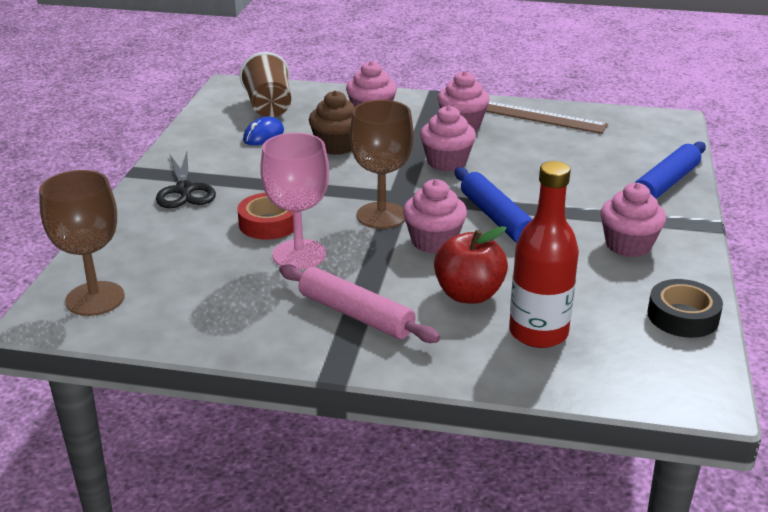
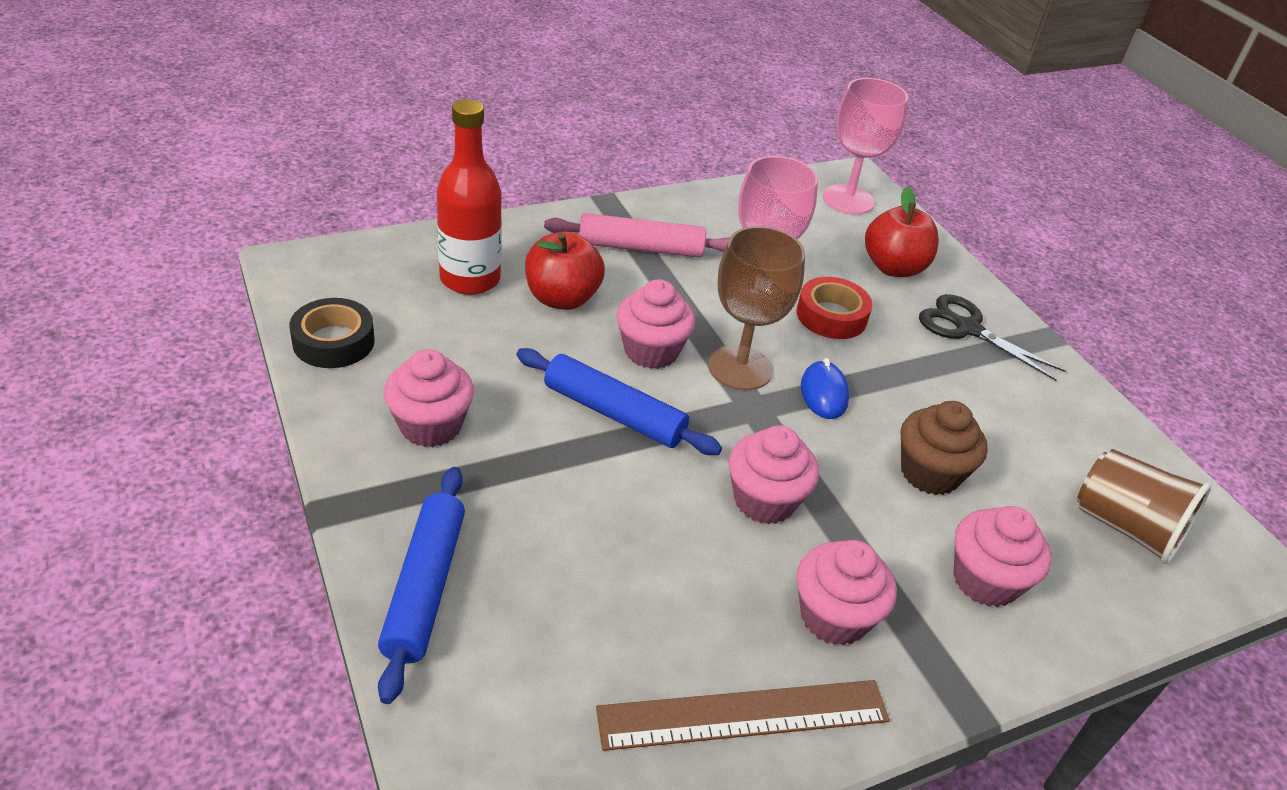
camera: 140 degrees right, 10 degrees up
(95, 299) = (848, 200): brown goblet -> pink goblet
(163, 237) = (893, 268): none -> red apple
(263, 135) = (1036, 456): blue mouse -> blue mouse (824, 393)

